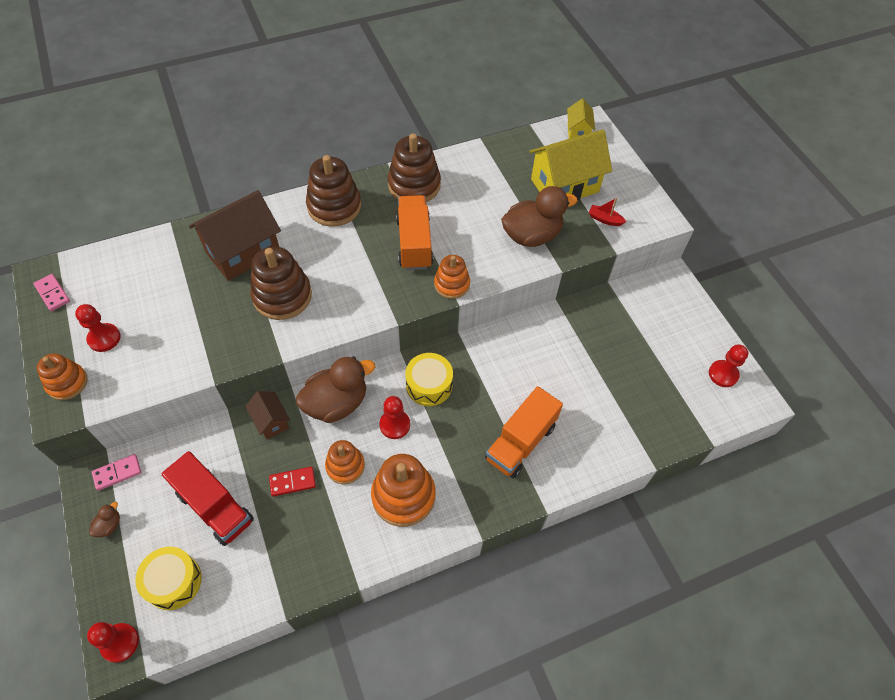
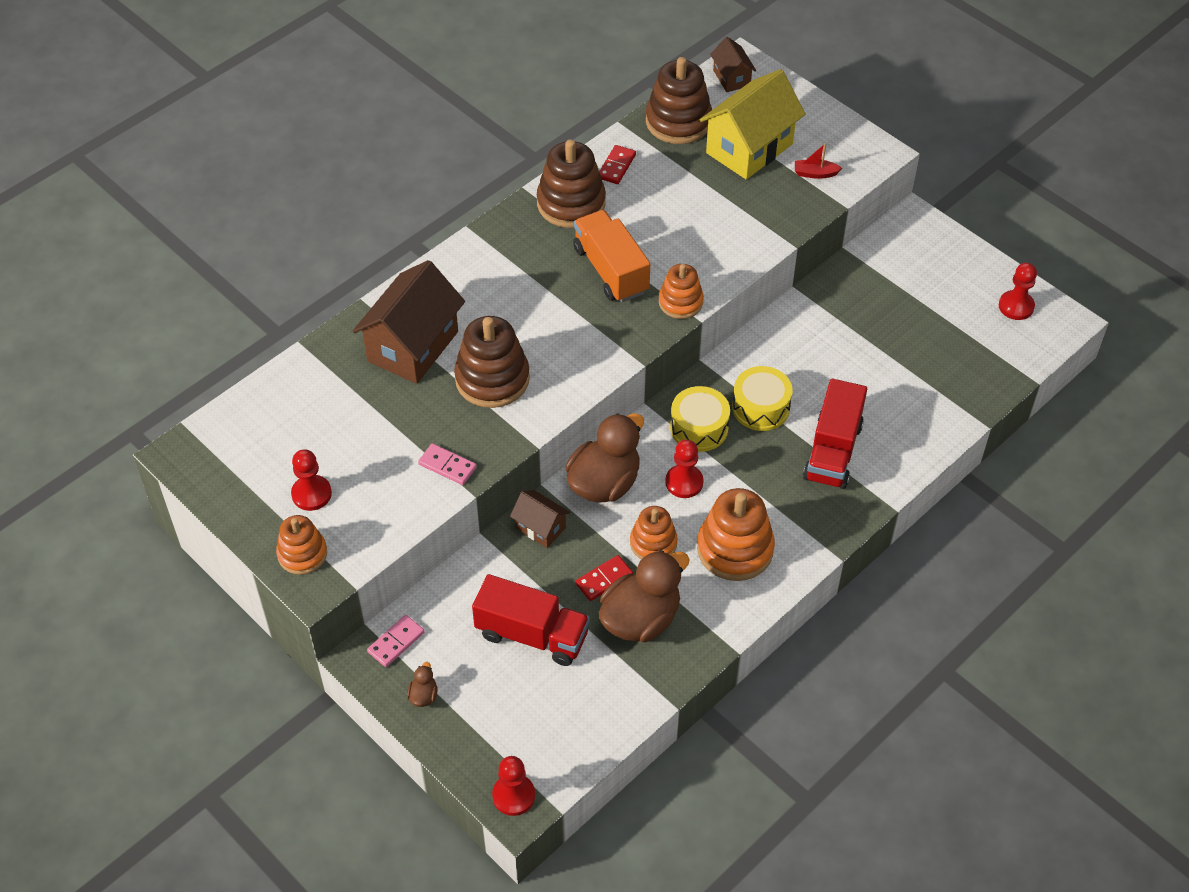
camera: 20 degrees left, 5 degrees down
(52, 294) = (211, 468): pink domino -> pink domino (447, 466)
(173, 581) = (534, 720): yellow drum -> yellow drum (761, 407)
(334, 206) = (489, 259): brown stacking toy -> brown stacking toy (678, 121)
(461, 169) = (616, 166): none -> red domino
(520, 442) = (833, 451): orange truck -> red truck
(531, 236) = (741, 218): brown duck -> brown duck (640, 619)
(578, 132) = (731, 78): yellow house -> brown house

